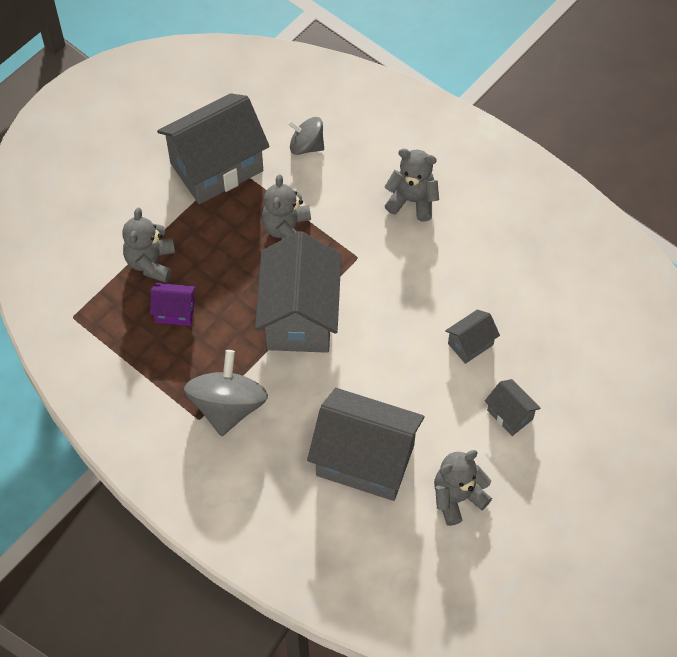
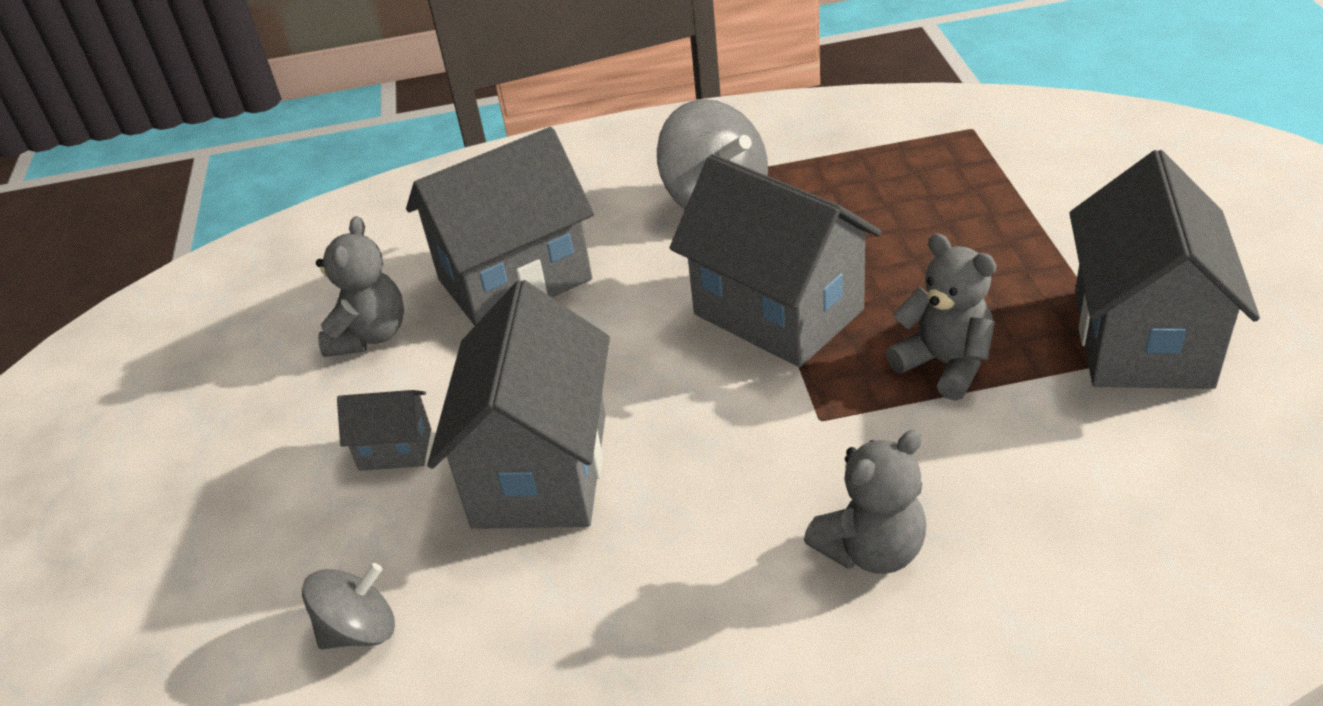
camera: 135 degrees right, 20 degrees down
(151, 262) = (1003, 213): grey teddy bear -> none
(175, 312) = (900, 206): purple house -> none
(306, 145) = (1114, 466): grey spinning top -> grey spinning top (359, 630)
(470, 344) = (541, 469): grey house -> grey house, size x2.19

